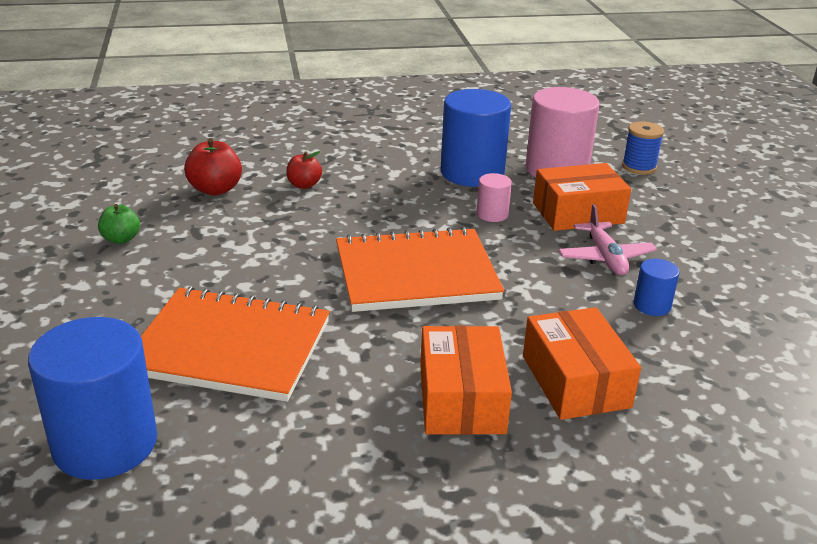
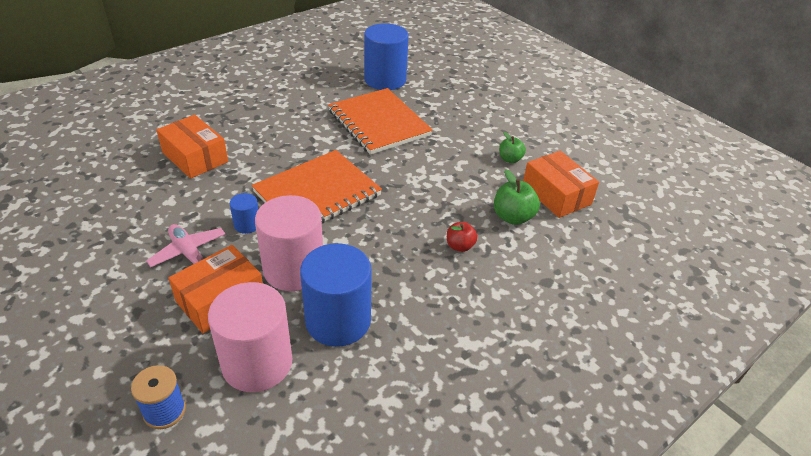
camera: 150 degrees right, 10 degrees up
(215, 189) = (513, 217): red apple -> green apple
(230, 347) = (379, 123): orange notebook -> orange notebook turned 75 degrees clockwise
(461, 399) = (251, 133): orange box -> orange box (556, 194)
(492, 214) = (293, 269): pink cylinder -> pink cylinder, size x2.17
(652, 305) = (151, 220): blue cylinder -> blue cylinder (247, 225)

